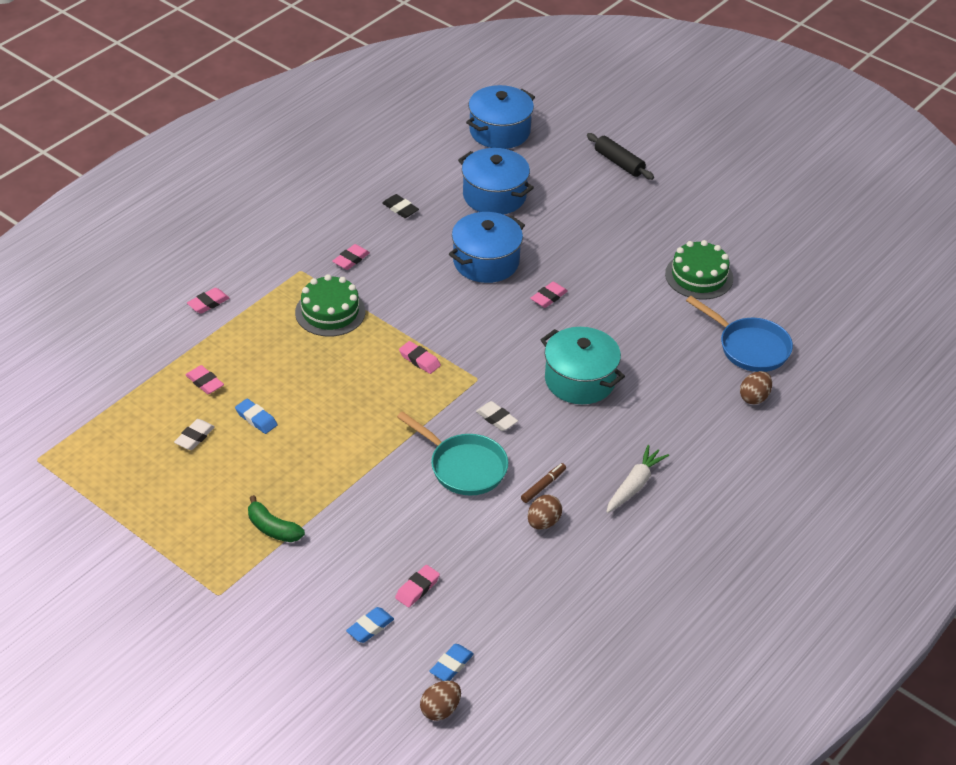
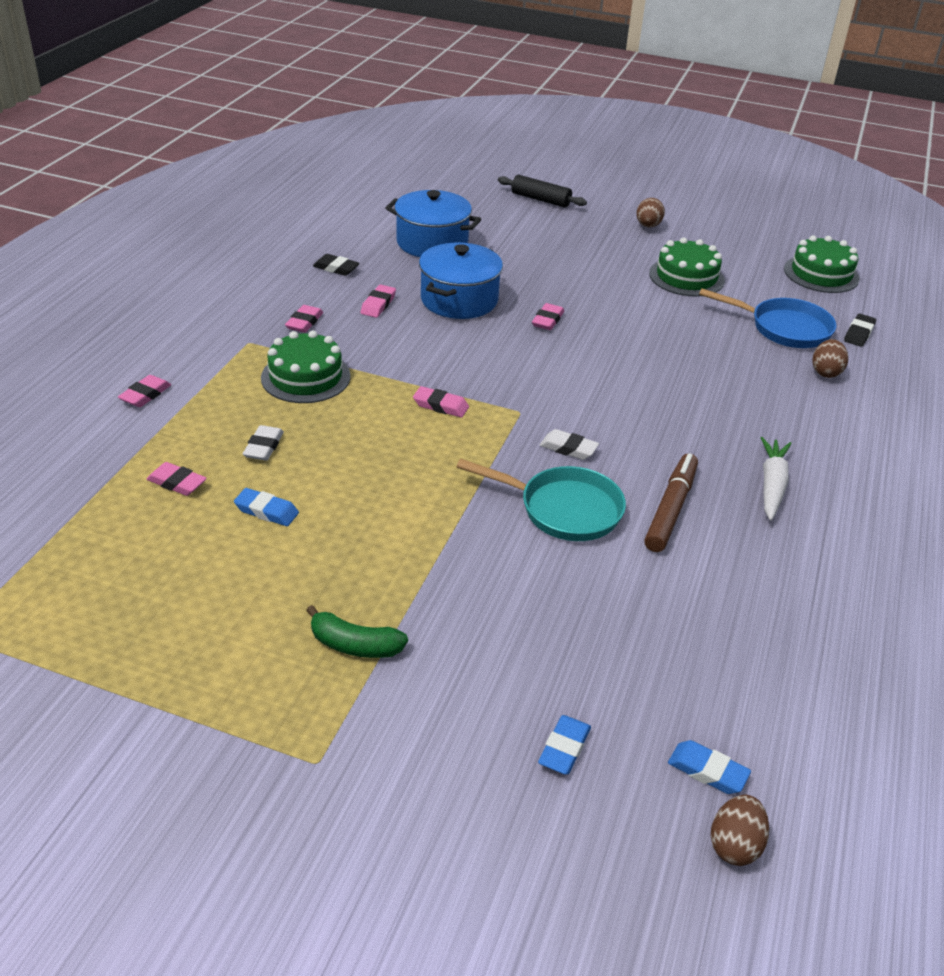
camera: 20 degrees left, 5 degrees down
(195, 437) = (190, 552): white eraser -> white eraser (264, 447)
(417, 588) = (596, 675): pink eraser -> pink eraser (378, 304)
(451, 665) = (707, 771): blue eraser -> blue eraser turned 75 degrees counterclockwise
(499, 131) = (404, 191): blue pot -> none
(543, 486) = (670, 509): brown marker -> brown marker, size x1.77
(543, 522) = (699, 551): brown egg -> brown egg (648, 226)
(580, 380) = (634, 391): turquoise pot -> none
(814, 366) = (858, 333): none -> black eraser
(828, 297) = (821, 274): none -> green cake

